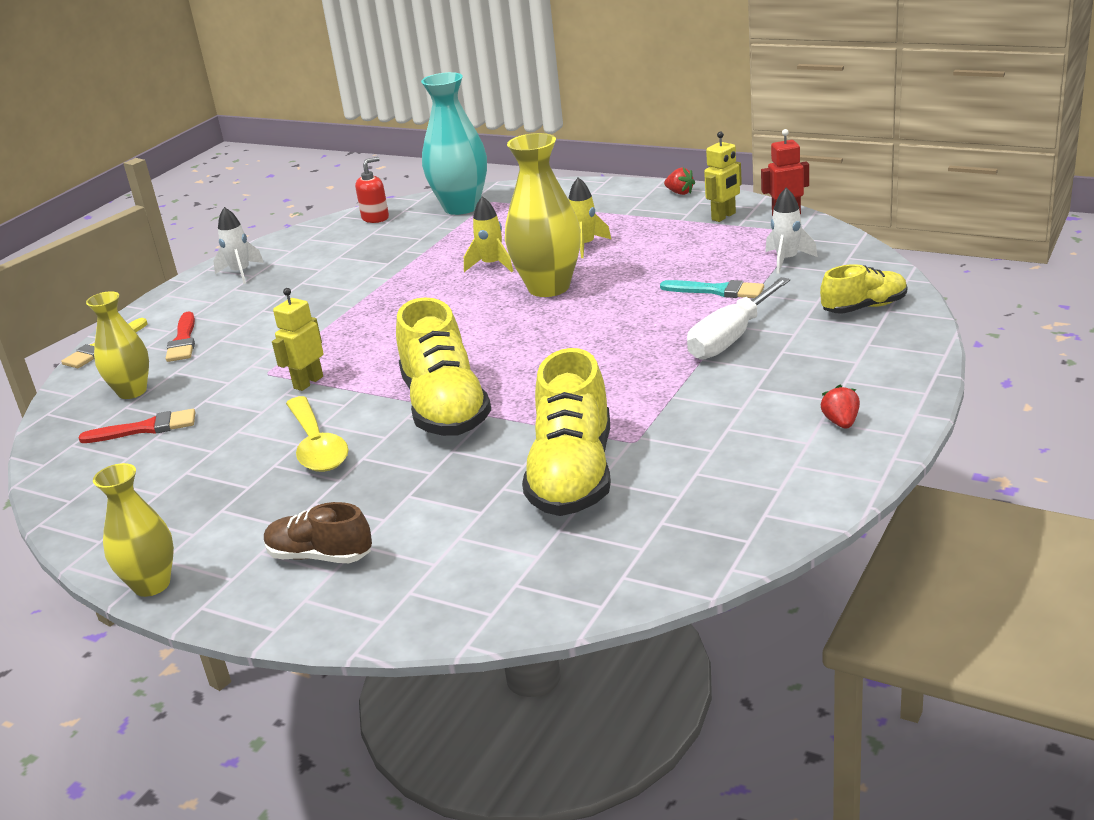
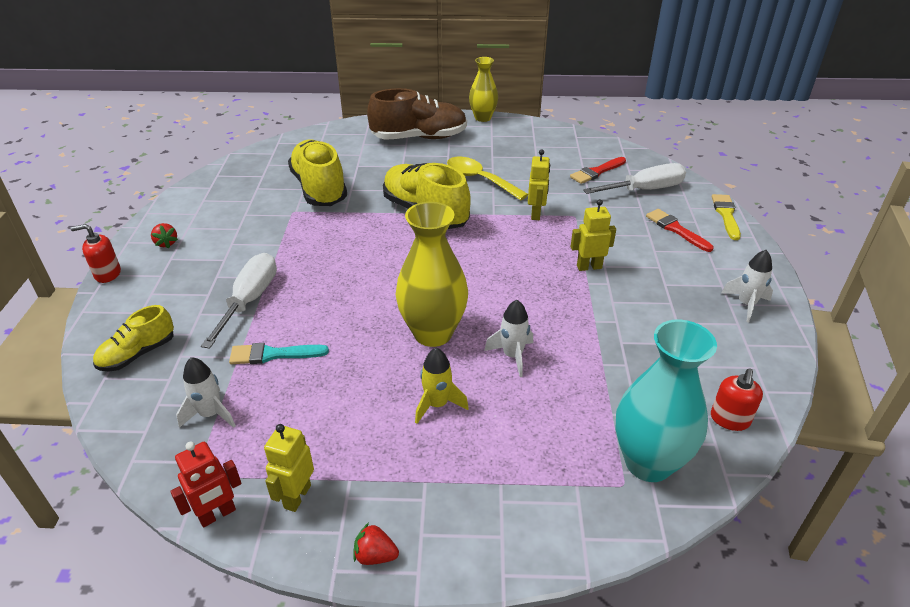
camera: 150 degrees right, 10 degrees up
(132, 391) = (645, 190): yellow vase -> white screwdriver
(320, 556) = (419, 138): brown shoe -> brown shoe, size x1.78
(331, 319) = (589, 267): none -> yellow robot
(492, 265) = (512, 356): yellow rocket -> white rocket
(923, 392) = (107, 274): none -> red soap dispenser

